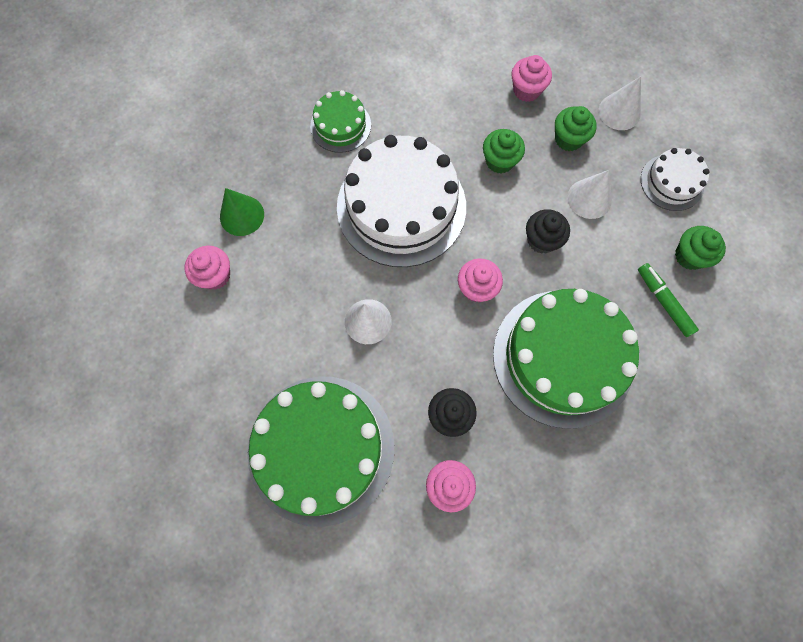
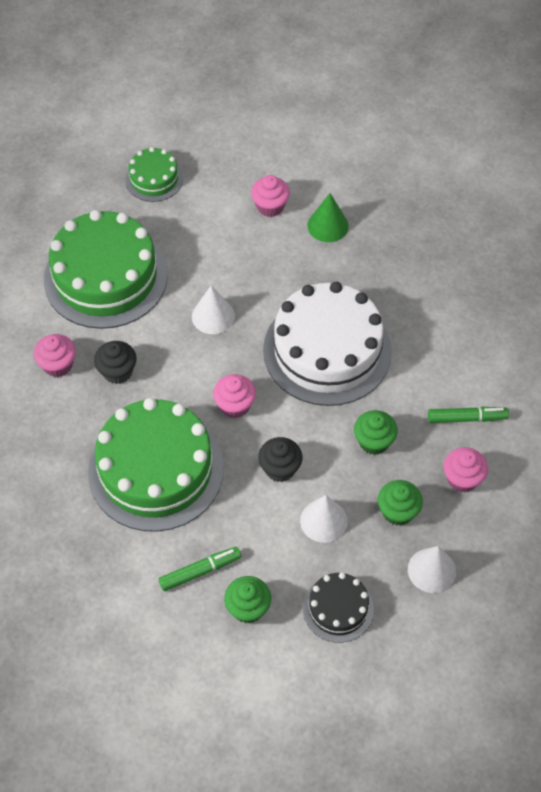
camera: 95 degrees right, 15 degrees down
(340, 125) = (422, 305): green cake -> green cake (154, 179)
(464, 87) = (467, 418): none -> green marker
(672, 182) = (338, 608): white cake -> black cake

